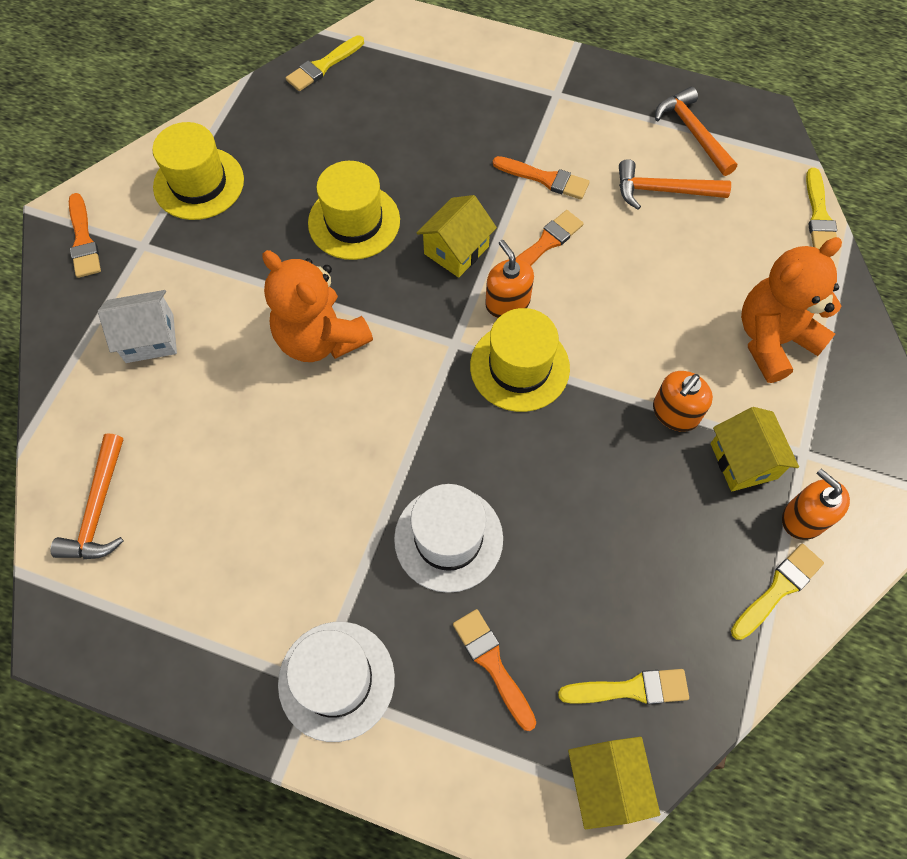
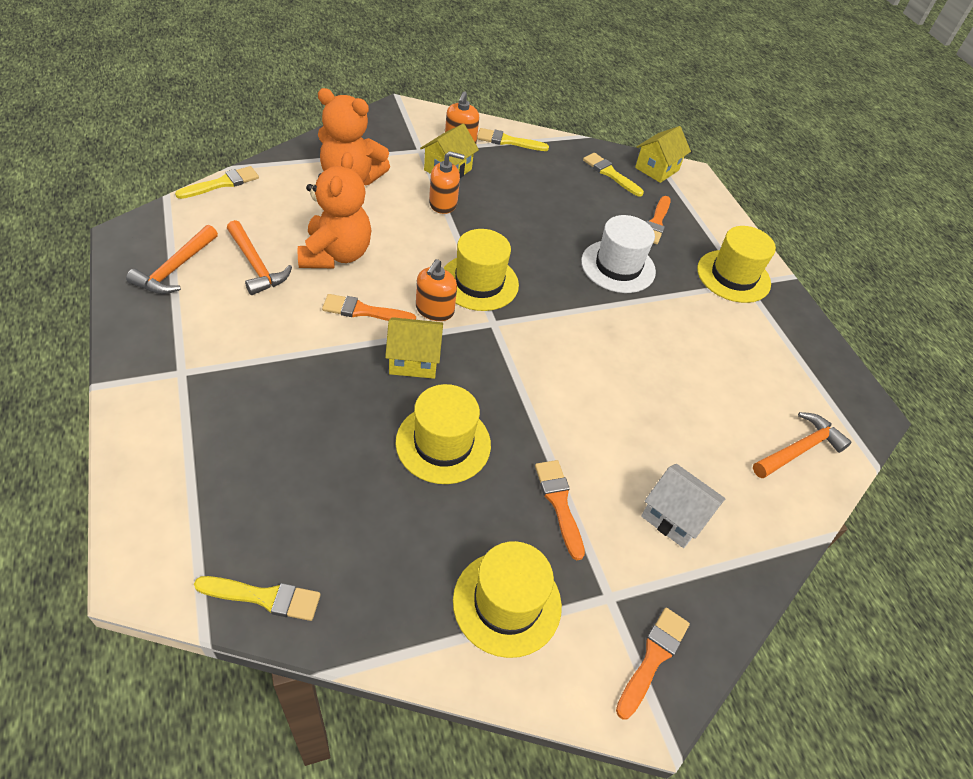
camera: 135 degrees left, 15 degrees down
(320, 338) = (563, 401): orange teddy bear -> orange teddy bear (336, 254)
(336, 680) = (733, 276): white hat -> yellow hat
(545, 179) = (295, 337): orange brush -> orange brush (559, 503)

